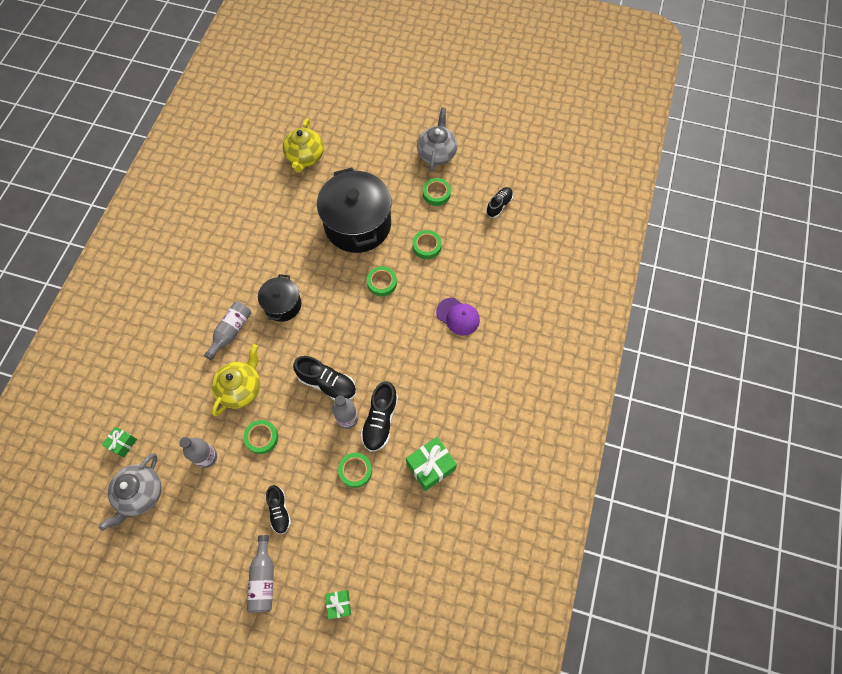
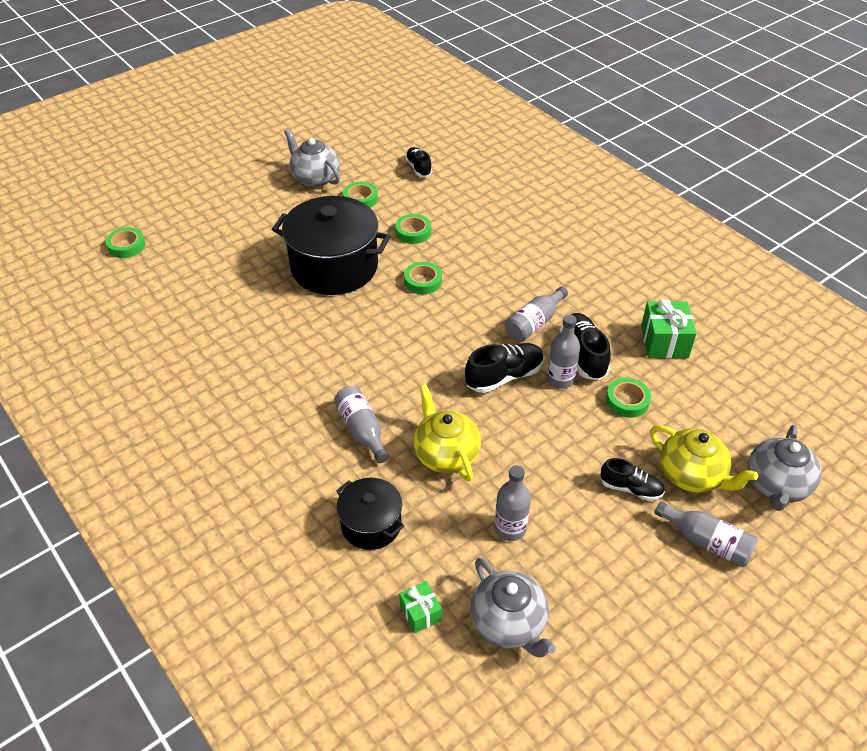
camera: 55 degrees left, 20 degrees down
(262, 437) = (525, 463): green tape -> green tape (126, 246)
(282, 305) = (371, 369): black pot -> black pot (371, 525)
(305, 157) = (203, 267): yellow teapot -> yellow teapot (692, 475)
(339, 604) = (776, 485): green gift -> grey teapot
(380, 420) = (583, 355): black shoe -> black shoe turned 150 degrees counterclockwise
(390, 373) = (534, 323): none -> grey bottle
(458, 316) = (513, 248): purple cap -> none

